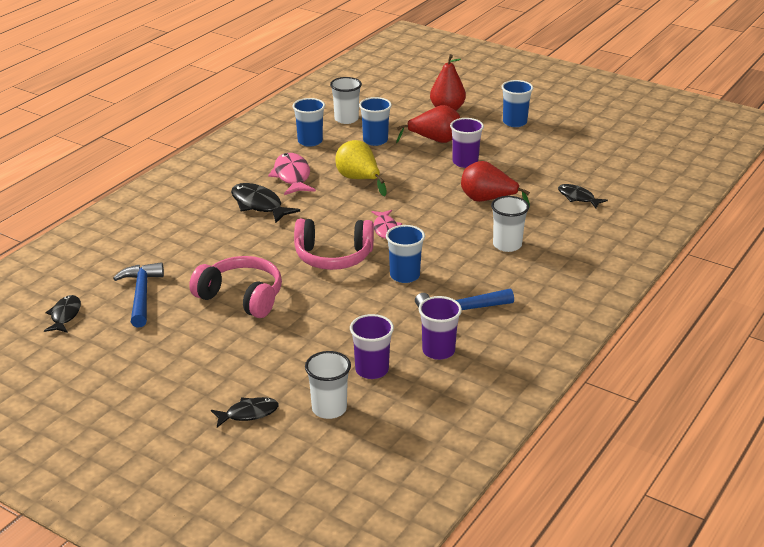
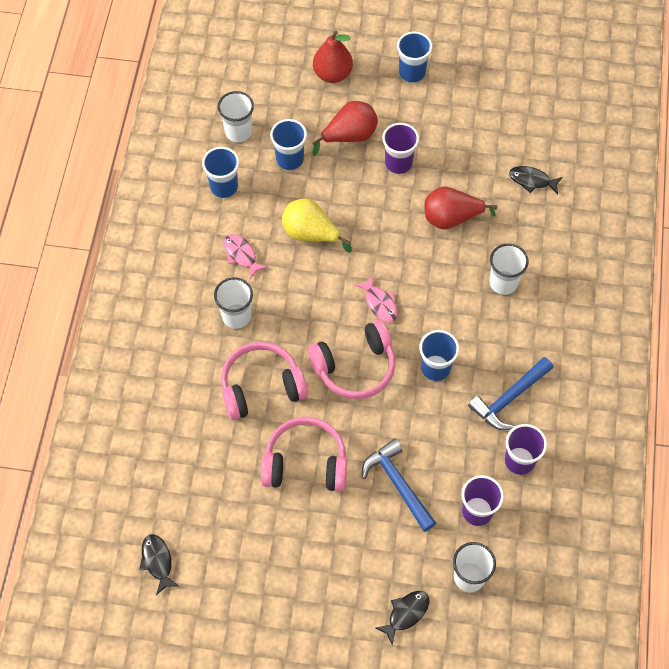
camera: 25 degrees left, 30 degrees up
(141, 295) = (210, 501): blue hammer -> blue hammer (398, 484)
(244, 246) = (261, 387): none -> pink headphones
(259, 205) = (236, 316): black fish -> white cup
(292, 176) = (241, 255): pink fish -> pink fish, size x0.64

